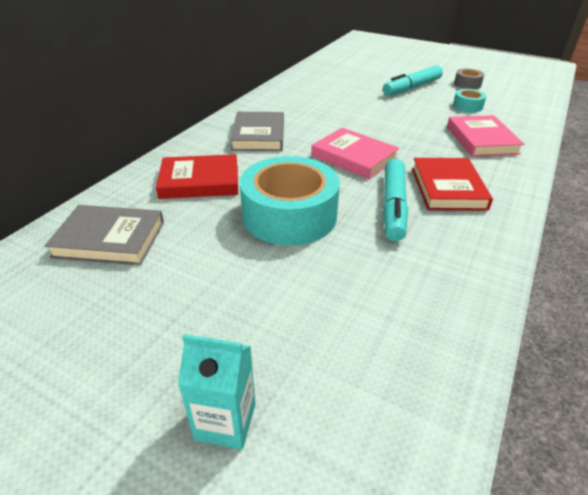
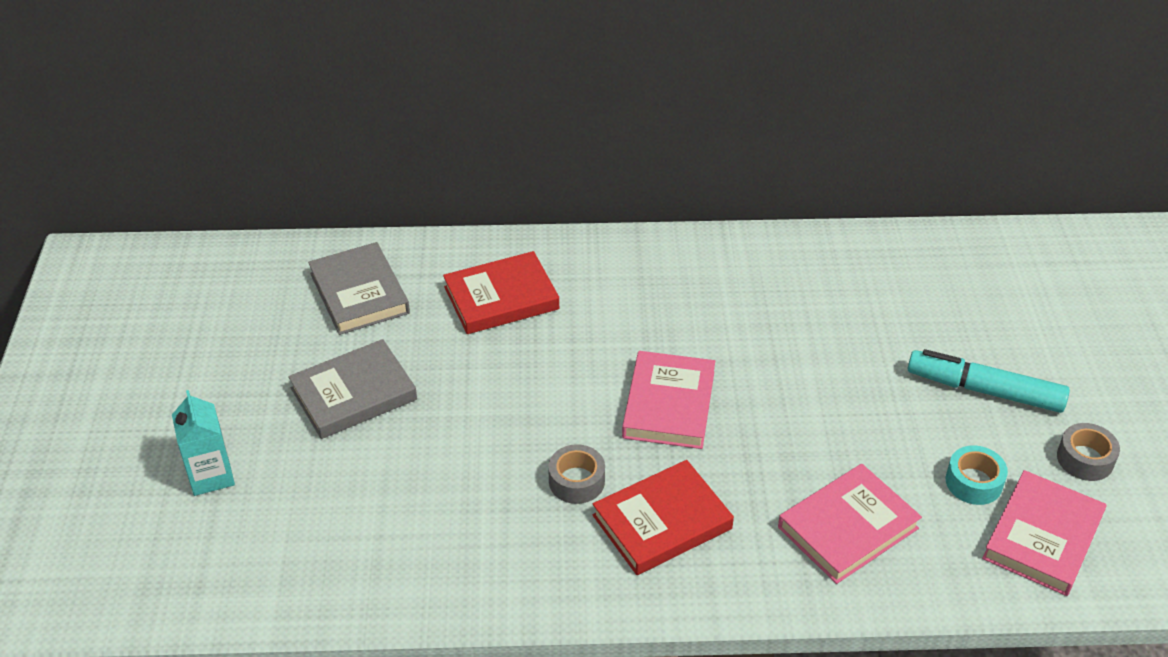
camera: 60 degrees right, 5 degrees up
(200, 181) = (501, 298): red book -> red book turned 75 degrees counterclockwise
(259, 135) = (649, 292): grey book -> grey book (354, 394)
(289, 215) = (491, 399): turquoise tape -> none
(393, 206) = (576, 481): turquoise marker -> grey tape
(509, 104) = (1043, 537): none -> pink book

